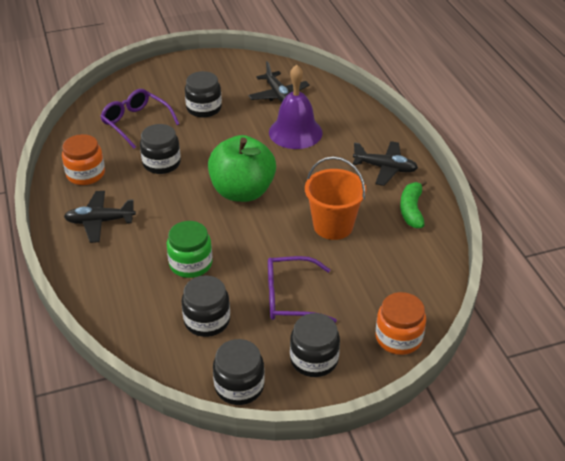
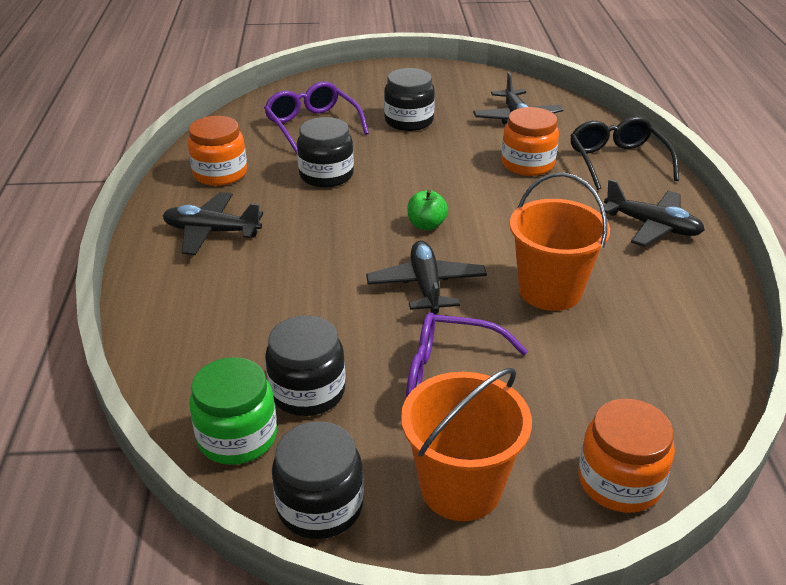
camera: 15 degrees right, 5 degrees down
(191, 264) = (315, 307): green jar -> green jar (237, 437)
(242, 191) = (426, 225): green apple -> green apple, size x0.41
(256, 236) = (426, 286): none -> black plane
(295, 132) = (527, 164): purple bell -> orange jar
(314, 359) = (461, 488): black jar -> orange bucket
(353, 121) = (617, 161): none -> black glasses
(411, 210) = (683, 288): green banana -> none

